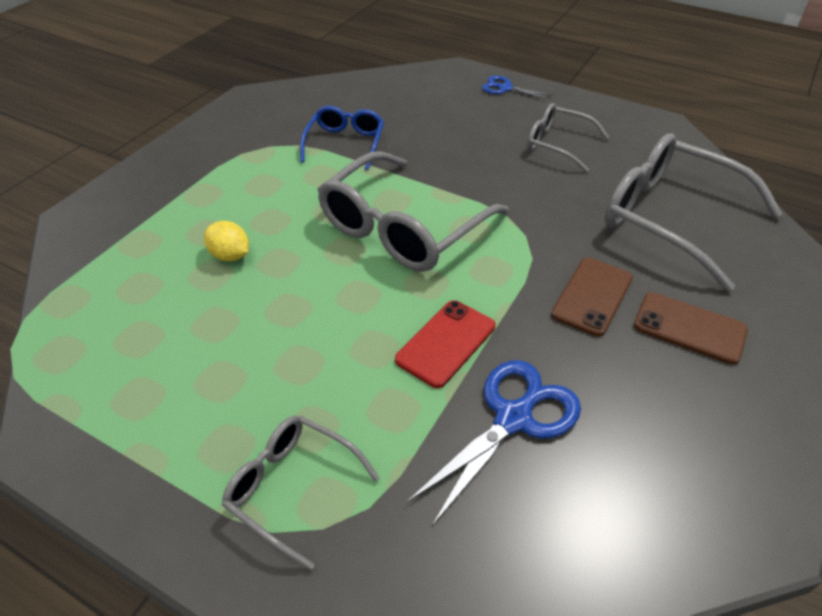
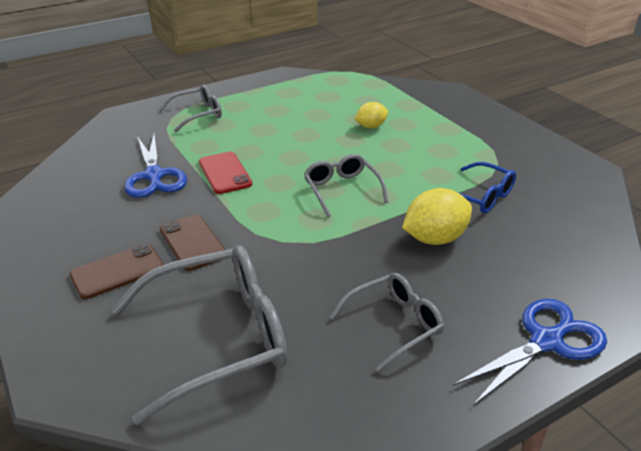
camera: 120 degrees right, 10 degrees down
(402, 228) = (342, 190): grey glasses -> grey glasses, size x0.56
(435, 152) = (435, 238): none -> yellow lemon
(505, 88) = (546, 341): blue scissors -> blue scissors, size x1.73

